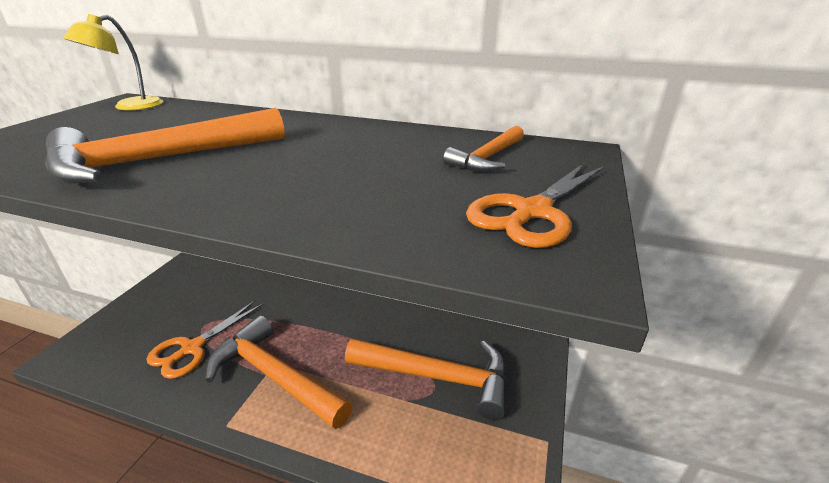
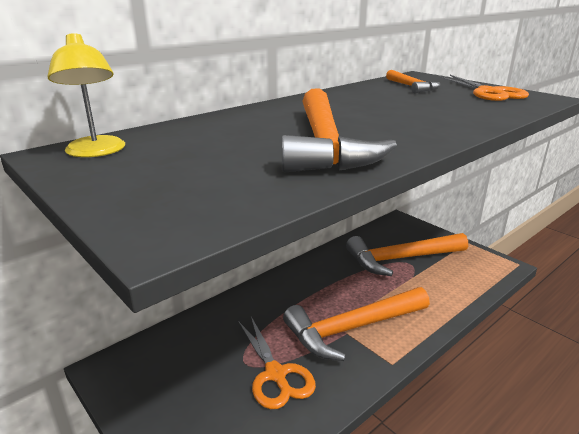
camera: 60 degrees left, 5 degrees down
(438, 377) = (400, 259): orange hammer -> orange hammer turned 150 degrees counterclockwise

